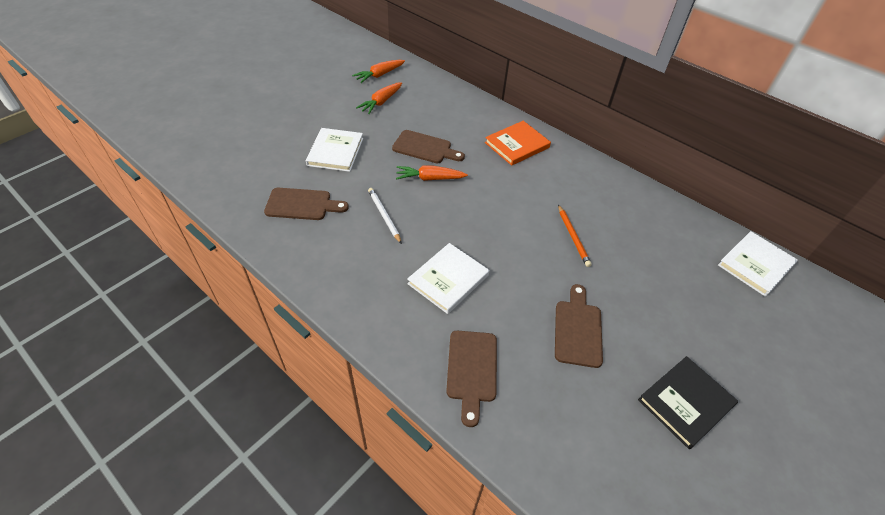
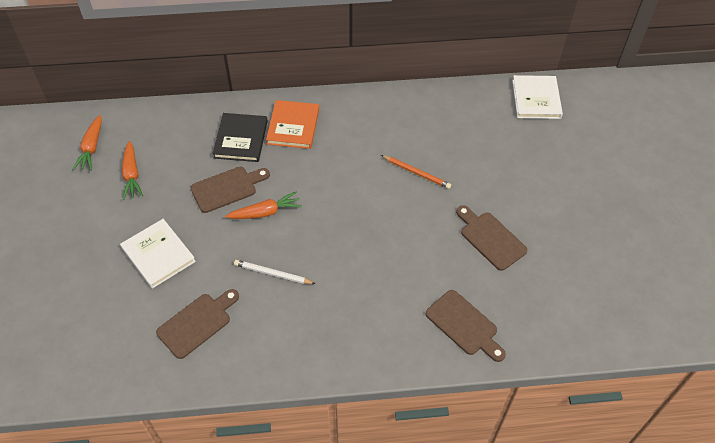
camera: 45 degrees left, 5 degrees up
(430, 178) = (265, 212): orange carrot -> orange carrot turned 150 degrees counterclockwise
(448, 279) = (377, 279): white book -> none
(685, 402) = (587, 230): black book -> black book (241, 139)

